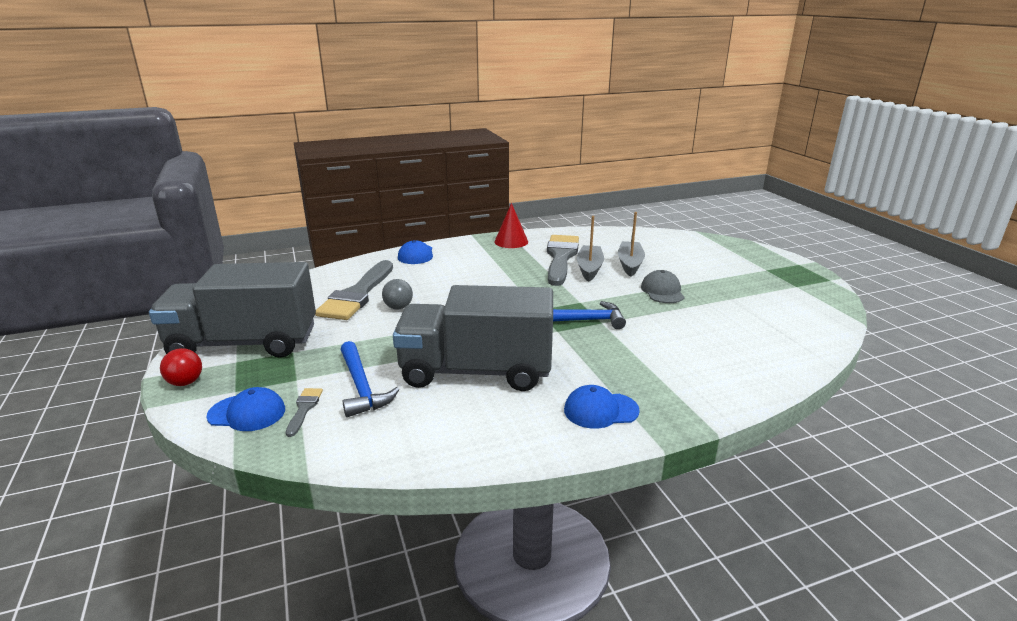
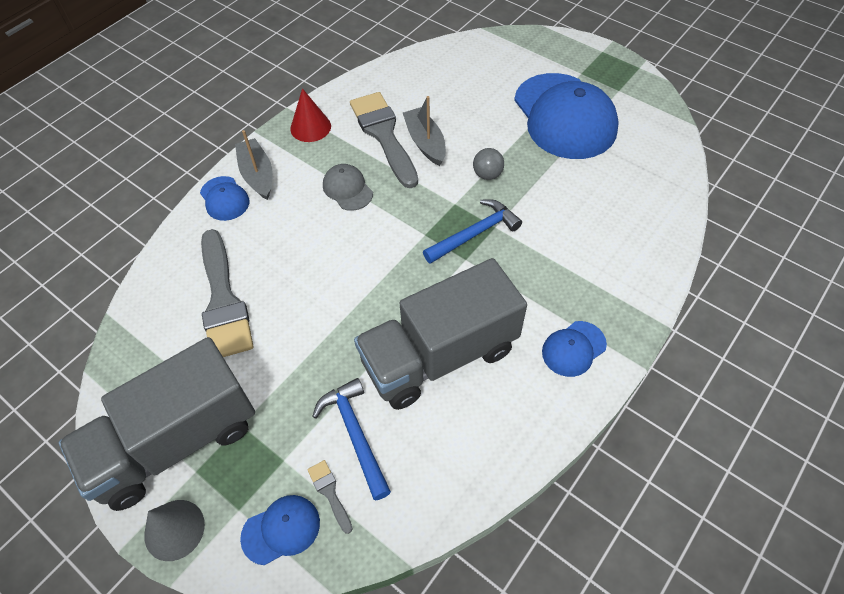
camera: 30 degrees left, 30 degrees up
(185, 382) = (174, 529): red ball -> grey cone
(361, 387) = (355, 434): blue hammer -> blue hammer turned 150 degrees counterclockwise
(398, 307) = (286, 300): grey ball -> grey ball (487, 174)
(630, 264) = (458, 117): grey boat -> grey boat (257, 175)
(662, 291) = (515, 151): grey cap -> grey cap (347, 189)
(727, 286) = (564, 116): none -> blue cap

